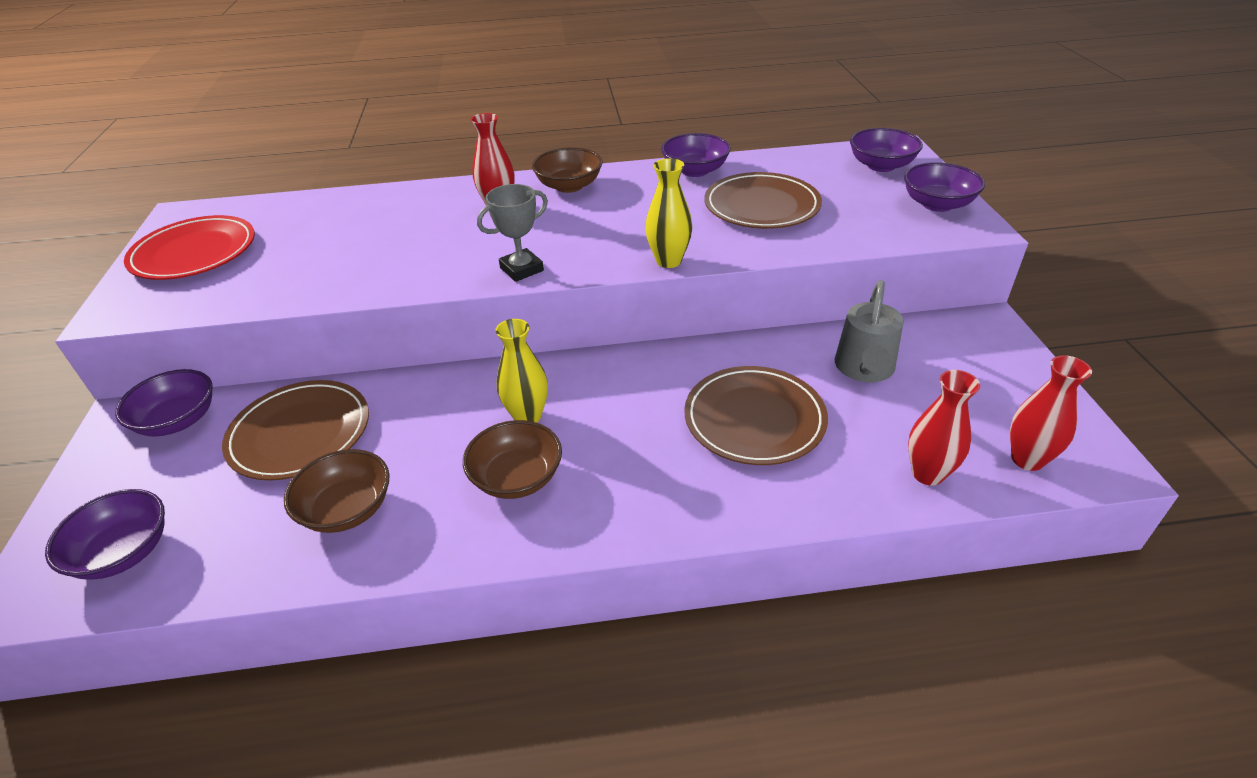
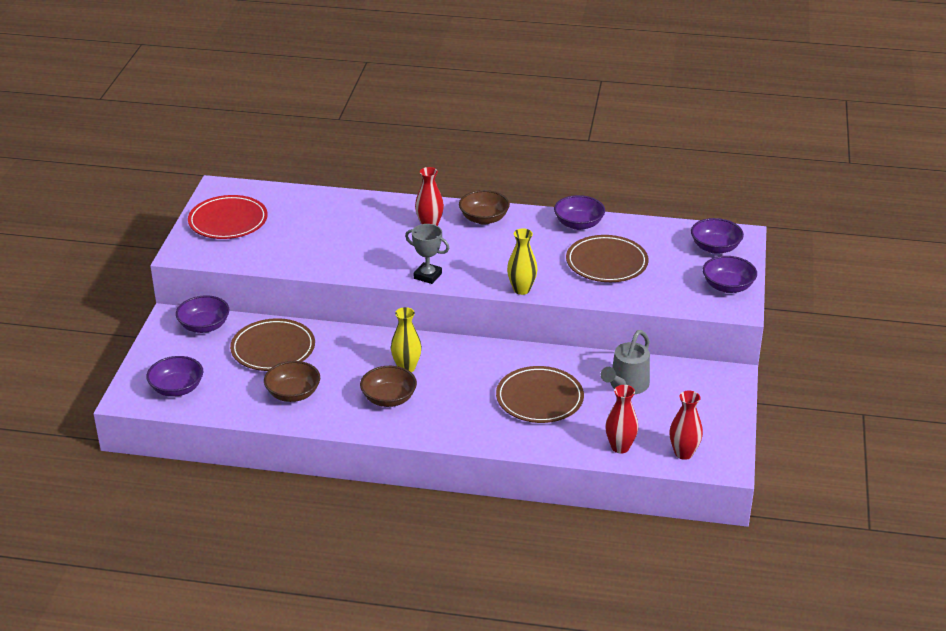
camera: 15 degrees right, 5 degrees down
(521, 269) = (427, 276): grey trophy -> grey trophy turned 45 degrees clockwise

